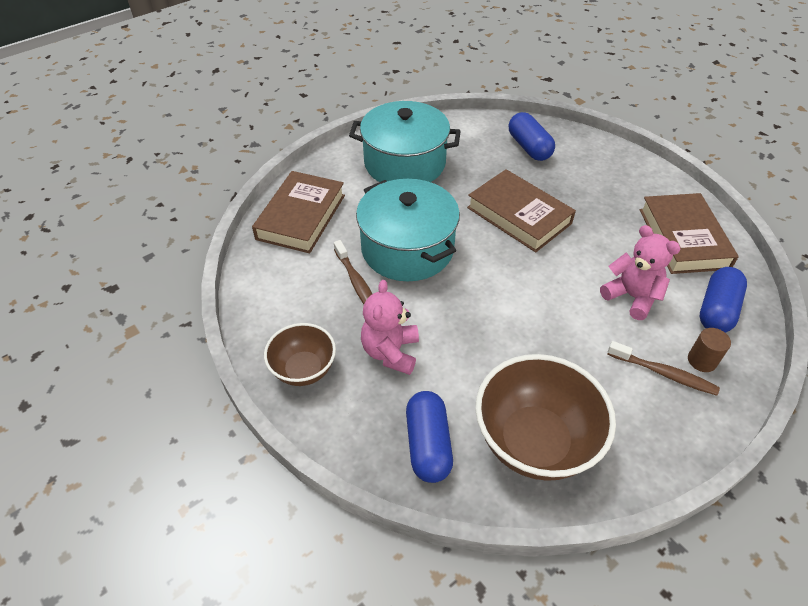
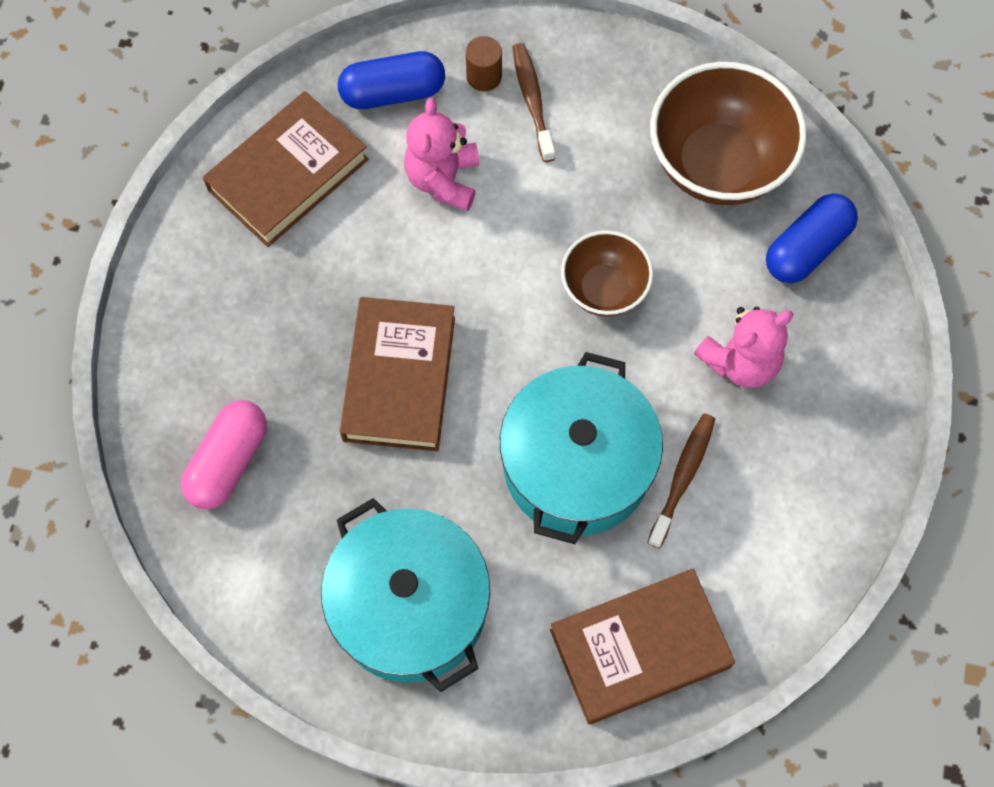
camera: 130 degrees left, 20 degrees up
(304, 370) = (842, 427): brown bowl -> brown bowl (604, 289)
(529, 147) = (228, 461): blue capsule -> pink capsule

